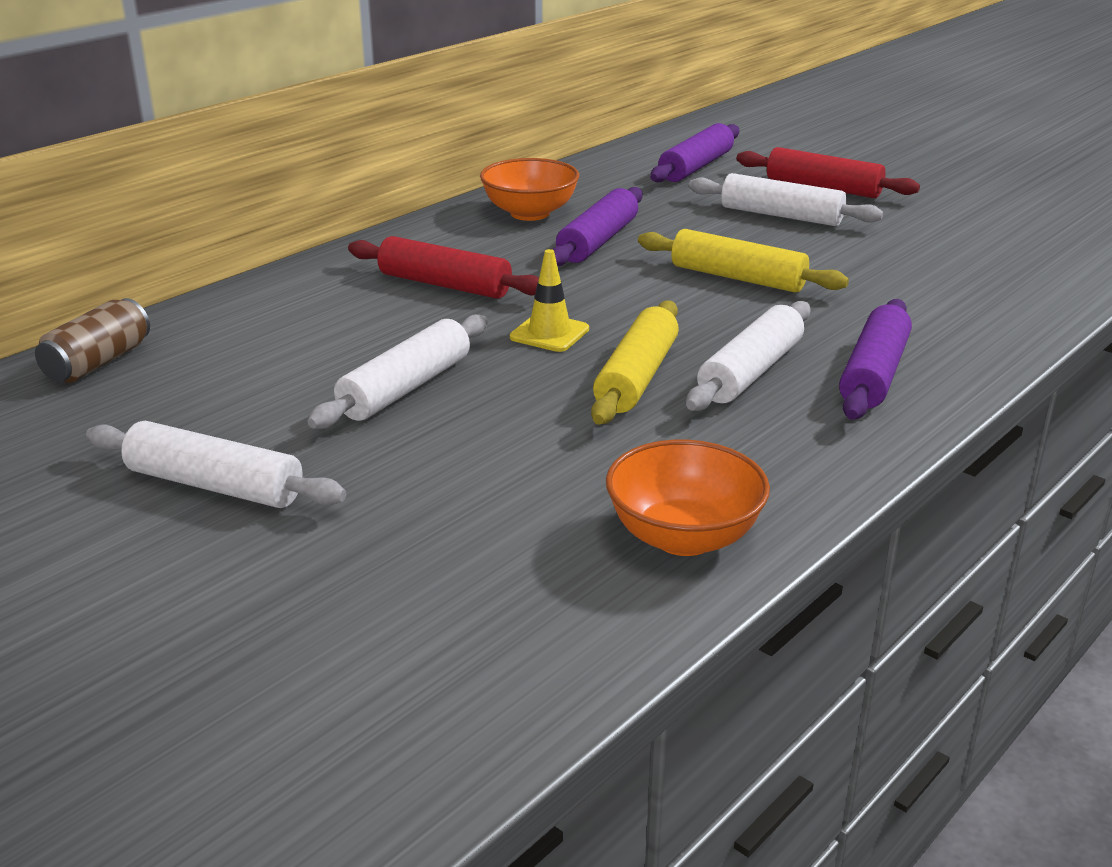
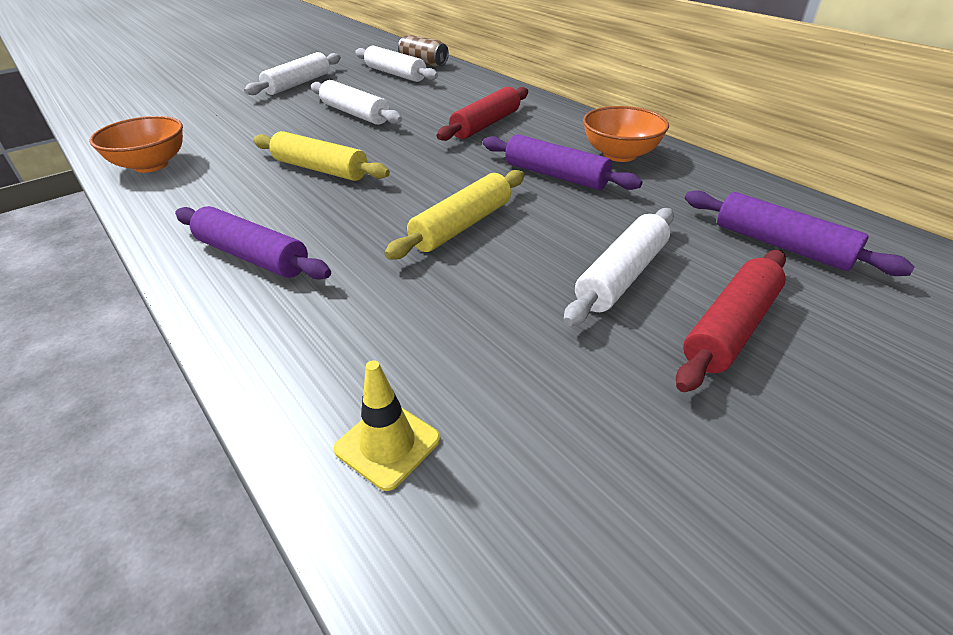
camera: 100 degrees right, 10 degrees up
(549, 333) = (398, 149): yellow traffic cone -> yellow traffic cone (387, 444)
(751, 372) = (297, 207): white rolling pin -> white rolling pin (395, 74)

